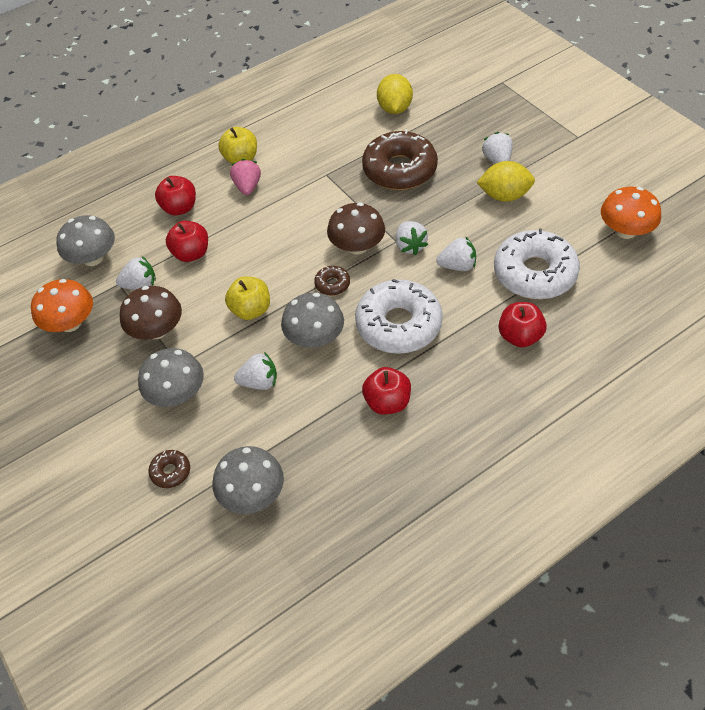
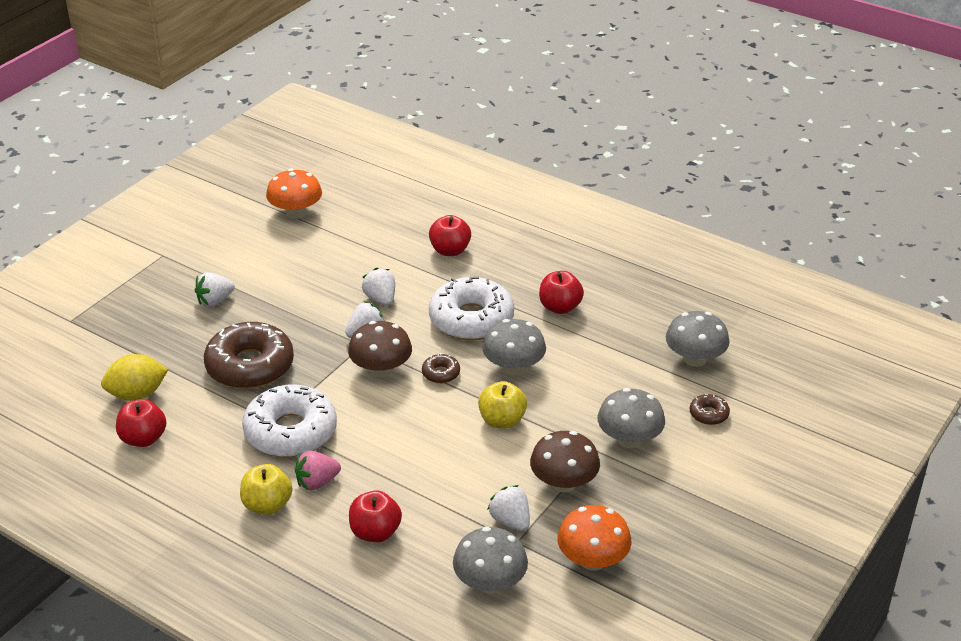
camera: 115 degrees left, 15 degrees down
(191, 253) = (445, 494): red apple -> red apple (143, 439)
(259, 382) = (584, 388): white strawberry -> none
(504, 196) = (270, 287): yellow lemon -> none
(534, 273) = (371, 254): white donut -> white donut (290, 432)

